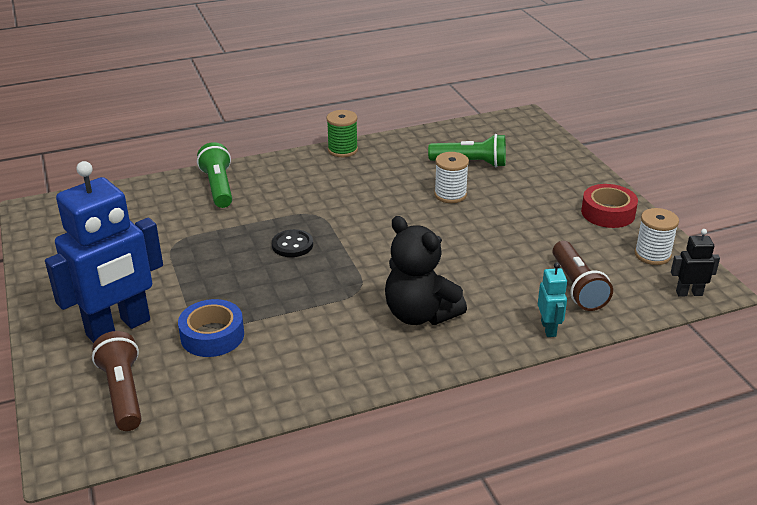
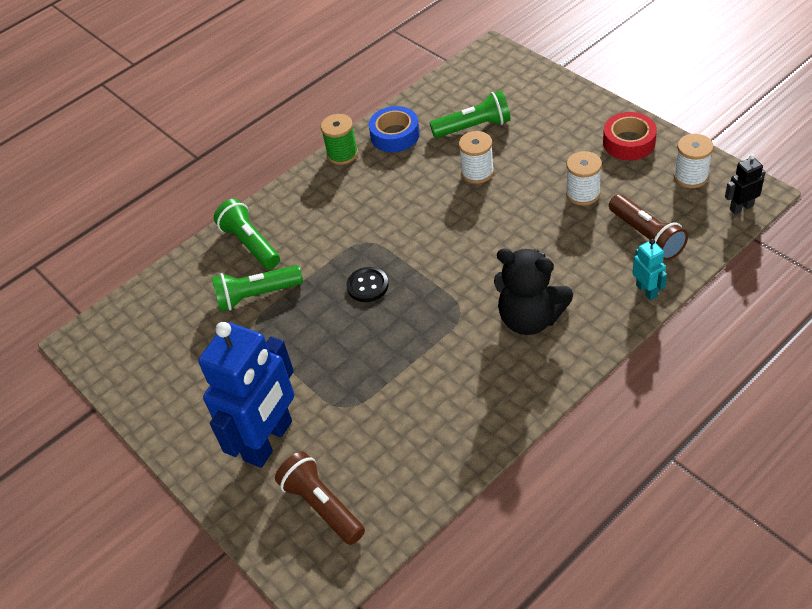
camera: 15 degrees left, 15 degrees up
(194, 223) = (256, 295): none -> green flashlight
(212, 335) = (361, 414): blue tape -> blue tape (395, 135)
(537, 237) = (583, 194): none -> white spool

